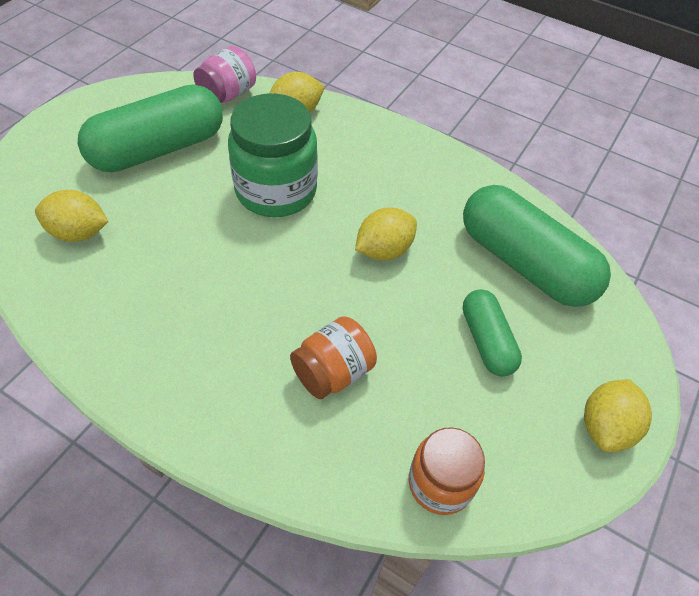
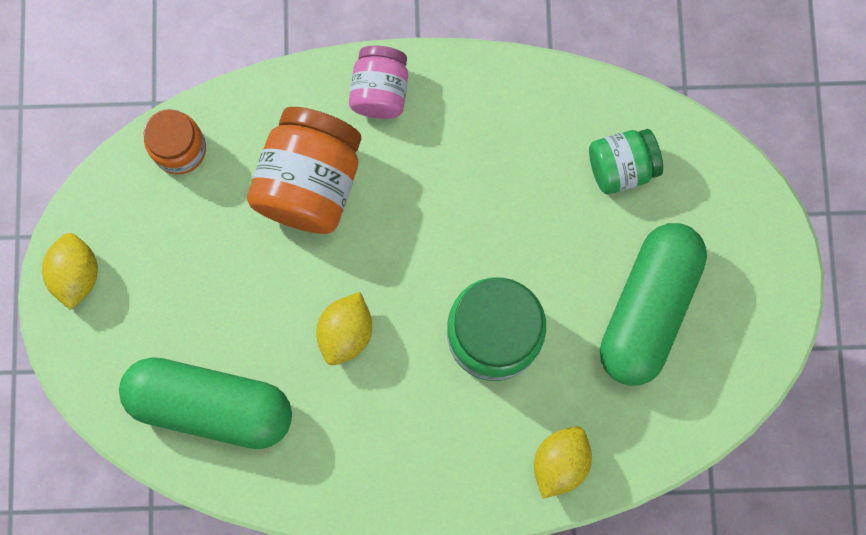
camera: 150 degrees right, 25 degrees up
(79, 233) = (621, 167): yellow lemon -> green jar
(227, 94) = (652, 437): pink jar -> pink jar (380, 91)
(333, 372) = (310, 183): orange jar -> orange jar, size x1.67
(486, 341) = (204, 294): green capsule -> none

